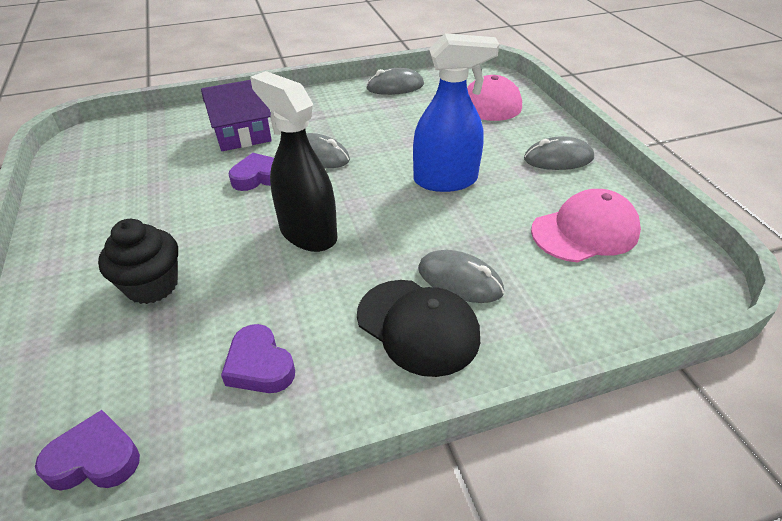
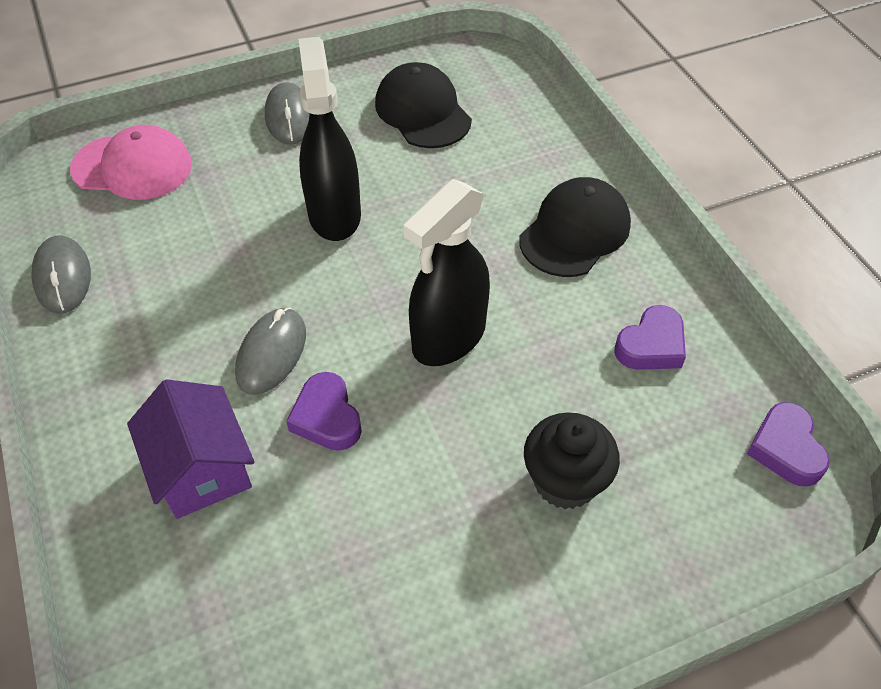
camera: 95 degrees left, 10 degrees up
(445, 180) = (334, 214): blue spray bottle -> black spray bottle
(460, 280) = (508, 203): grey mouse -> none
(585, 231) = (422, 111): pink cap -> black cap

